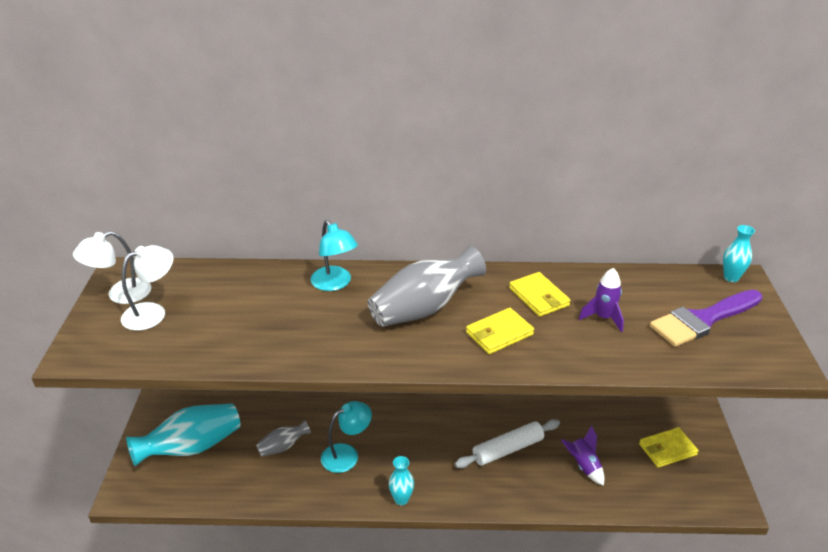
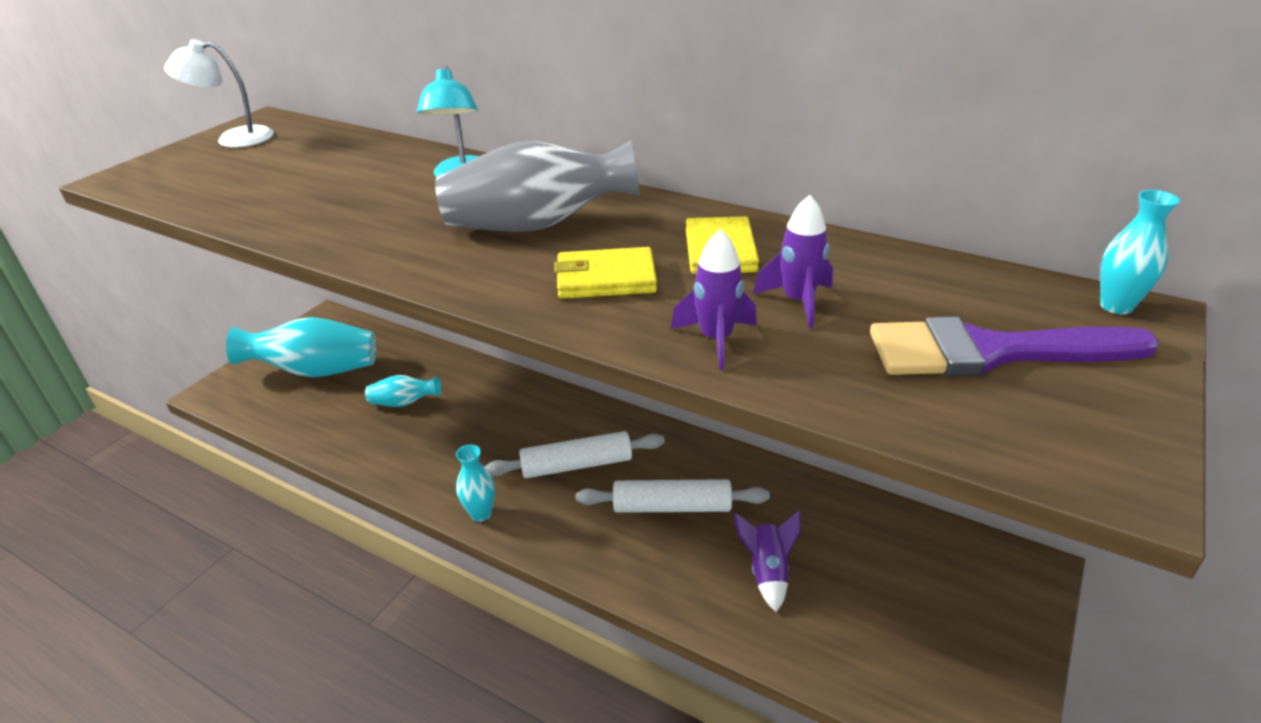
camera: 30 degrees right, 0 degrees up
(152, 313) = (238, 160): white lamp -> none
(283, 447) = (404, 403): grey vase -> turquoise vase
(347, 454) = (464, 436): turquoise lamp -> none
(434, 446) = (577, 465): none -> white rolling pin
(587, 353) = (716, 340): none -> purple rocket
(667, 449) = (930, 603): yellow wallet -> none

